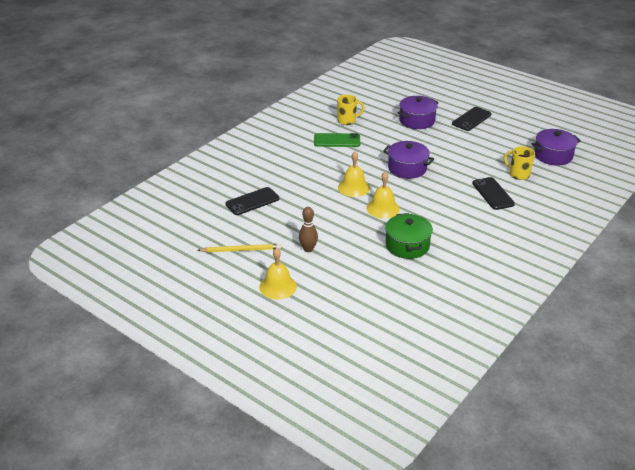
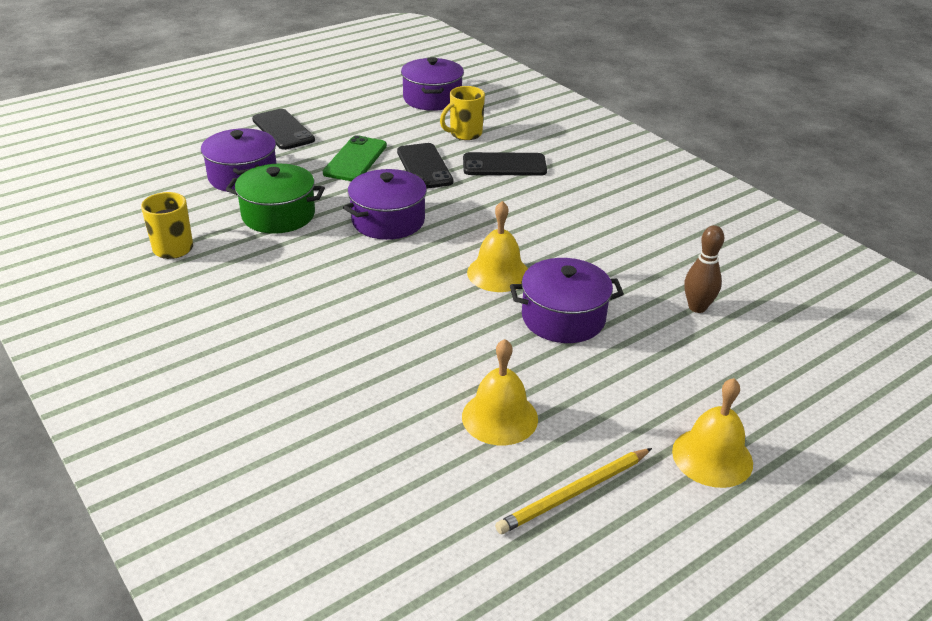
camera: 75 degrees left, 0 degrees up
(241, 250) = (574, 493): yellow pencil -> yellow pencil turned 135 degrees counterclockwise
(252, 201) = (394, 441): black phone -> black phone (424, 167)
(308, 249) = (597, 390): brown bowling pin -> brown bowling pin (697, 307)
(337, 140) = (237, 275): green phone -> green phone (355, 159)
(353, 187) = (415, 290): yellow bell -> yellow bell (499, 417)
(357, 233) = (563, 318): none -> purple pot
(407, 245) = (616, 273): green pot -> green pot (278, 215)

